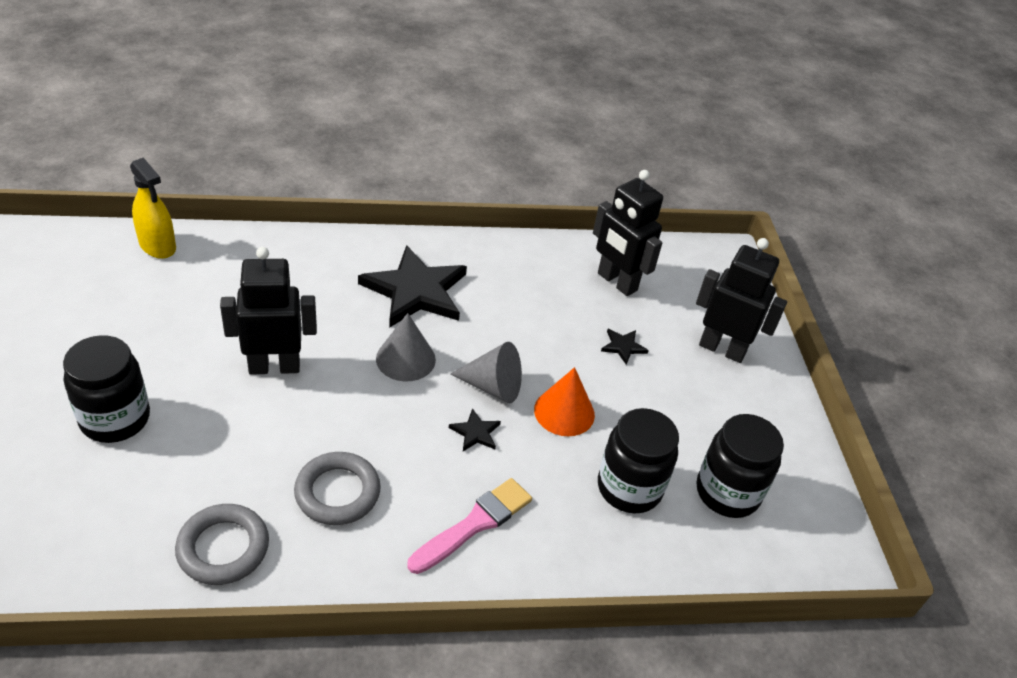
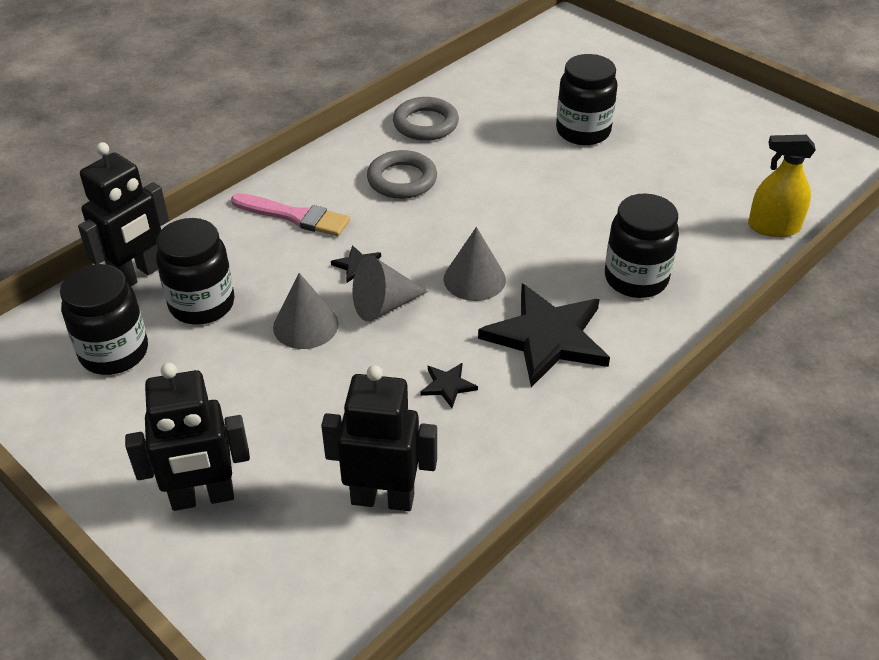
camera: 145 degrees right, 0 degrees up
(274, 366) = (550, 213): black robot -> black robot (138, 275)
(303, 282) = (636, 279): none -> black jar
(474, 524) = (295, 216): pink brush -> pink brush turned 75 degrees counterclockwise
(564, 412) = (305, 325): orange cone -> grey cone
(623, 347) = (308, 423): black star -> black star (448, 386)

